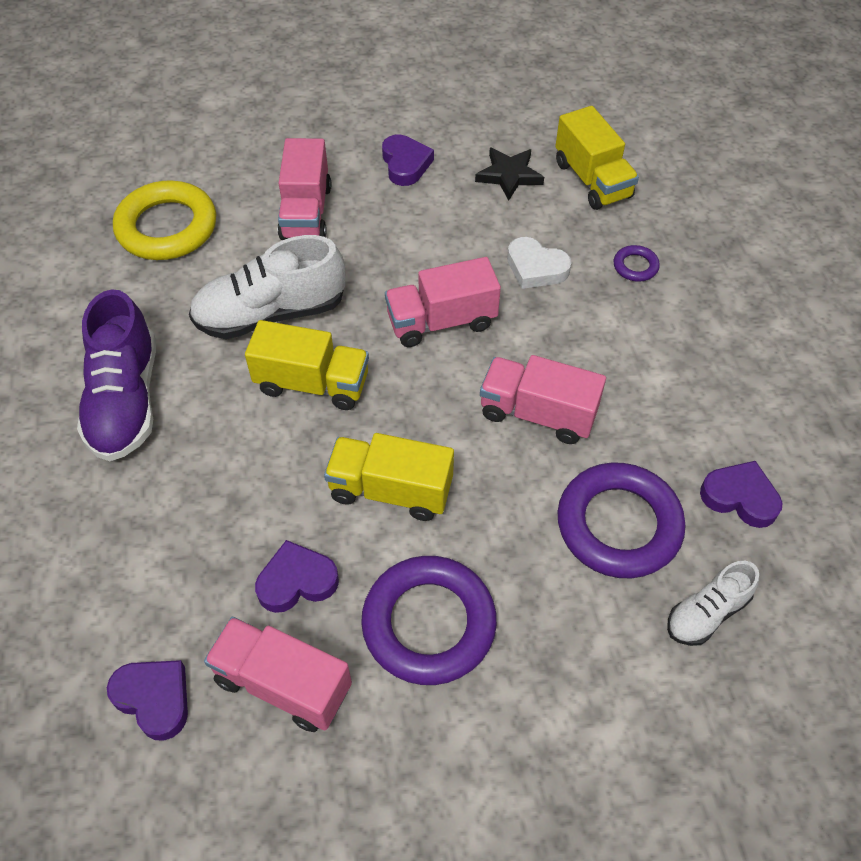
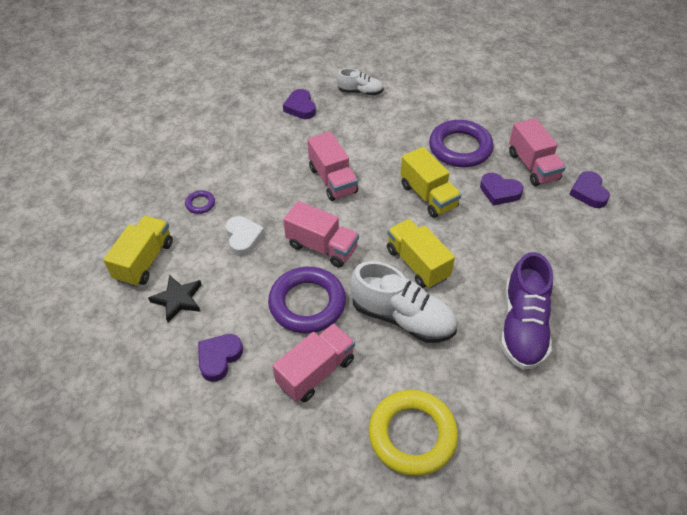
camera: 135 degrees left, 5 degrees down
(125, 400) = (523, 326): purple shoe -> purple shoe turned 150 degrees clockwise
(618, 525) = (354, 128): purple ring -> purple ring (307, 303)

